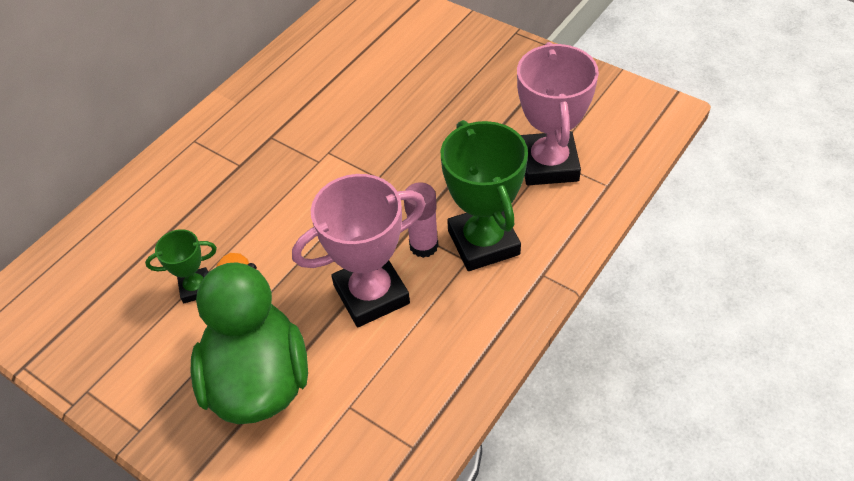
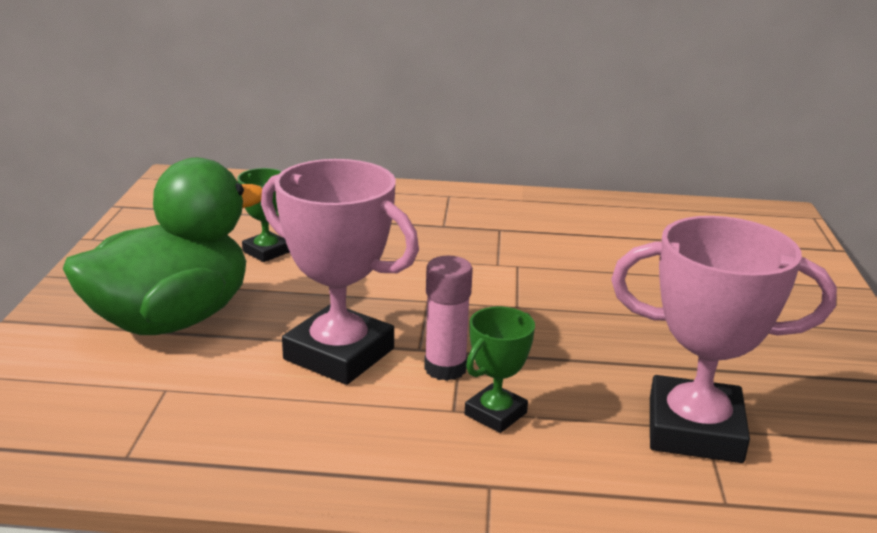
camera: 55 degrees right, 25 degrees down
(483, 242) = (495, 414): green trophy -> green trophy, size x0.52
(548, 164) = (694, 430): pink trophy -> pink trophy turned 45 degrees clockwise

